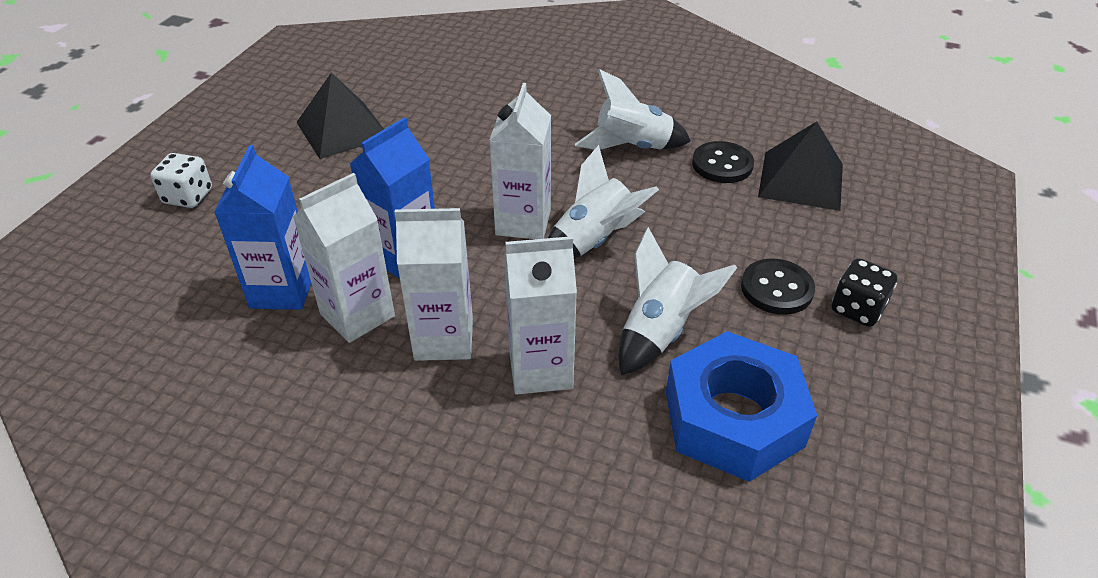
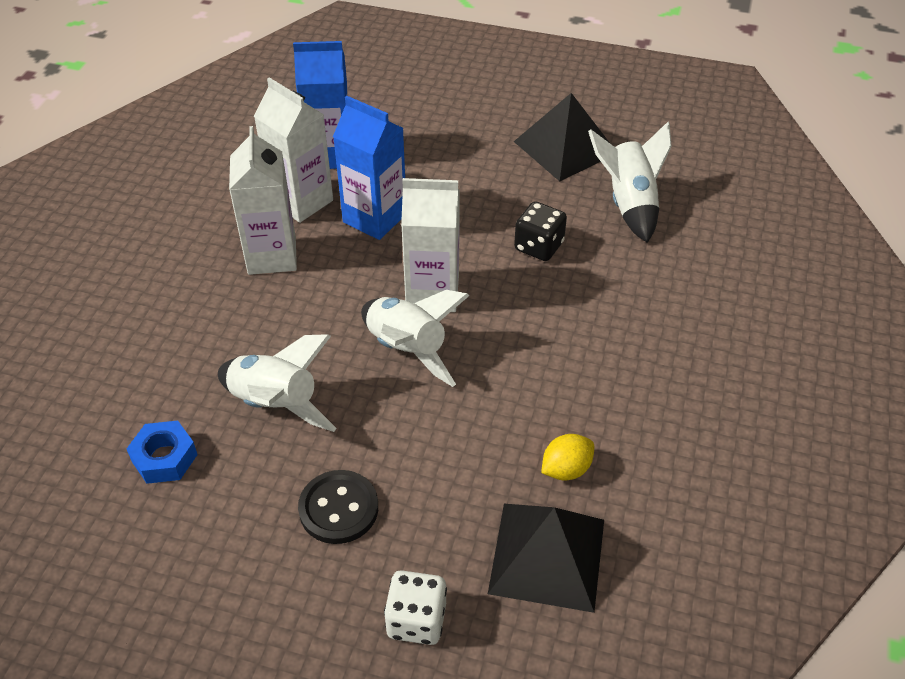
camera: 85 degrees right, 5 degrees up
(188, 197) = (445, 79): white dice -> white dice (416, 620)
(540, 369) = (233, 320): white carton -> none
(632, 147) = (584, 379): white rocket -> white rocket (629, 204)
(722, 164) = (566, 469): black button -> yellow lemon
(733, 418) = (164, 458): blue nut -> blue nut, size x0.48
(857, 309) = (306, 586): black dice -> black dice (538, 246)

